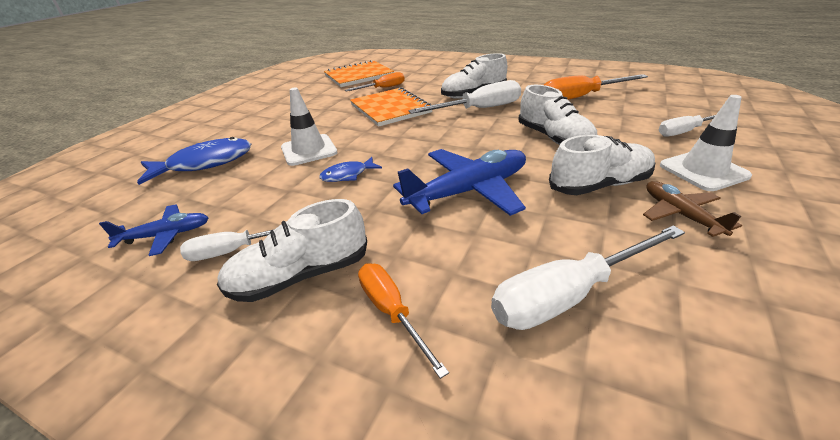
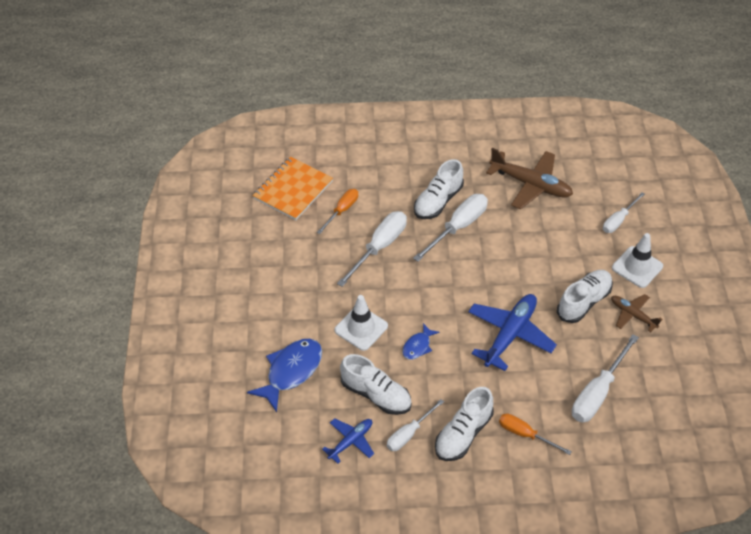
camera: 30 degrees left, 15 degrees up
(390, 109) = (379, 247): orange notebook -> white screwdriver
(554, 139) = (536, 256): white shoe -> white shoe (376, 394)
(580, 97) = (530, 185): orange screwdriver -> brown plane

